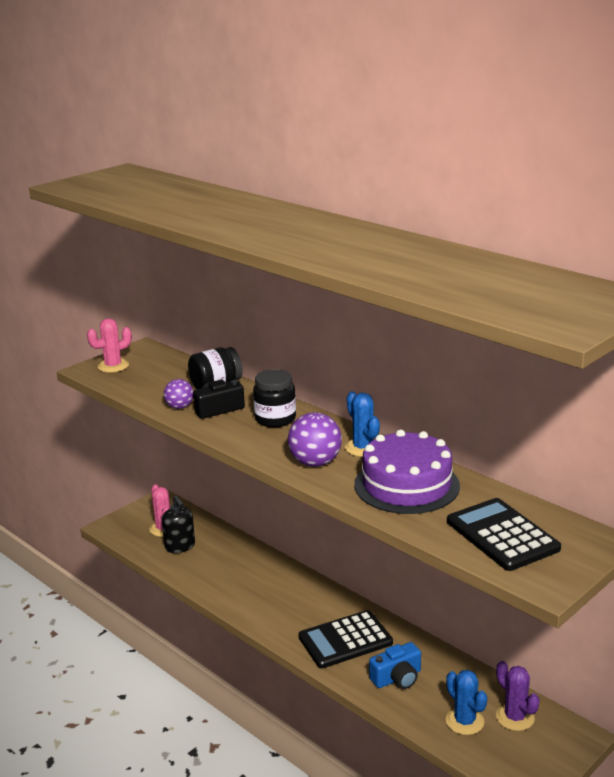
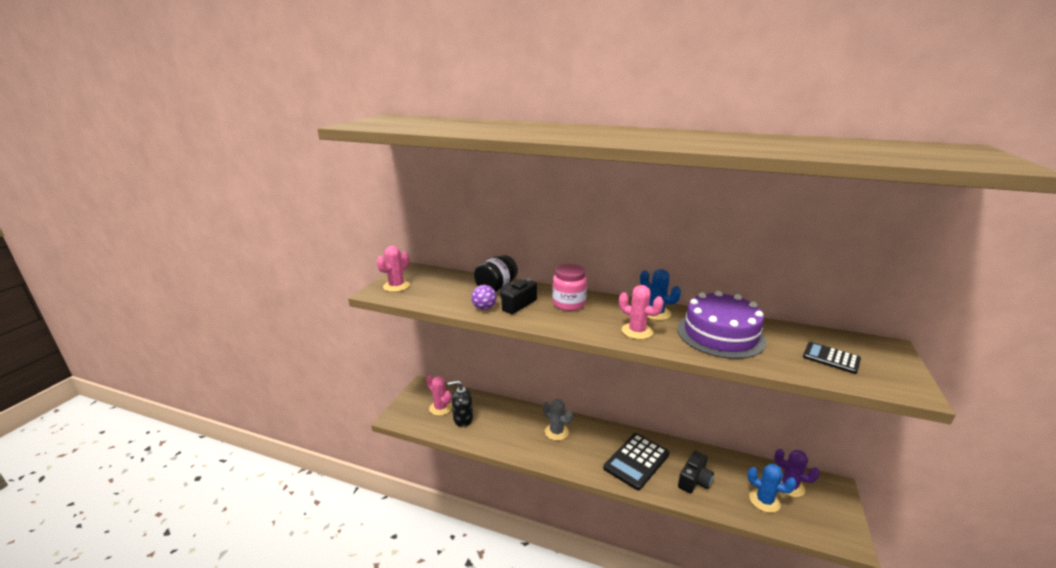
camera: 25 degrees left, 0 degrees up
(180, 546) = (463, 419): black soap dispenser -> black soap dispenser turned 135 degrees clockwise
(275, 419) = (568, 304): black jar -> pink jar
(276, 586) = (556, 432): none -> grey cactus
(315, 462) = (637, 331): purple ball -> pink cactus
(397, 678) = (694, 480): blue camera -> black camera
(502, 535) = (831, 358): black calculator -> black calculator, size x0.58

